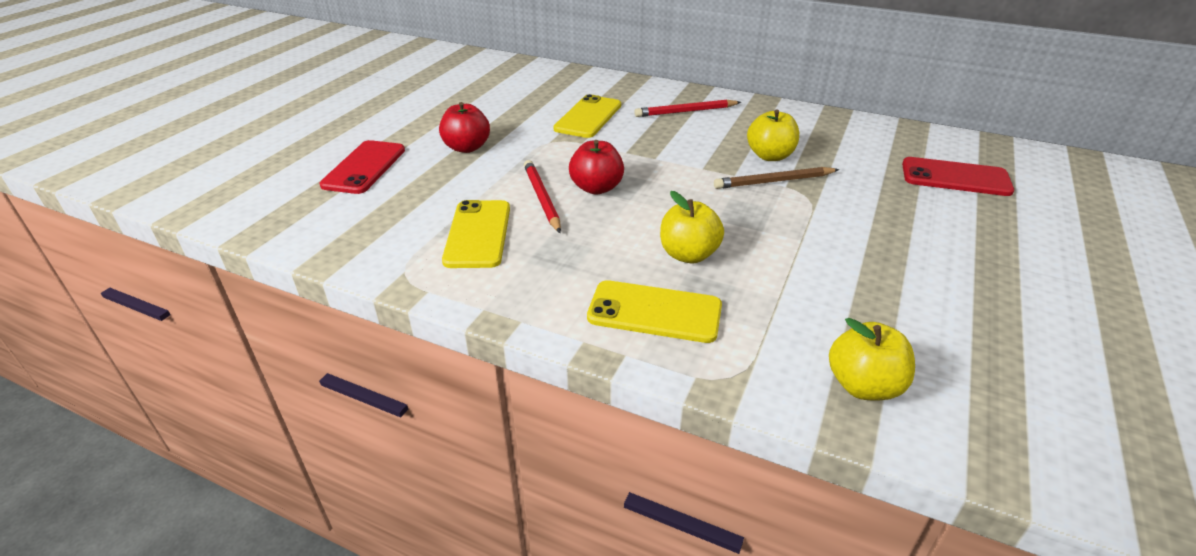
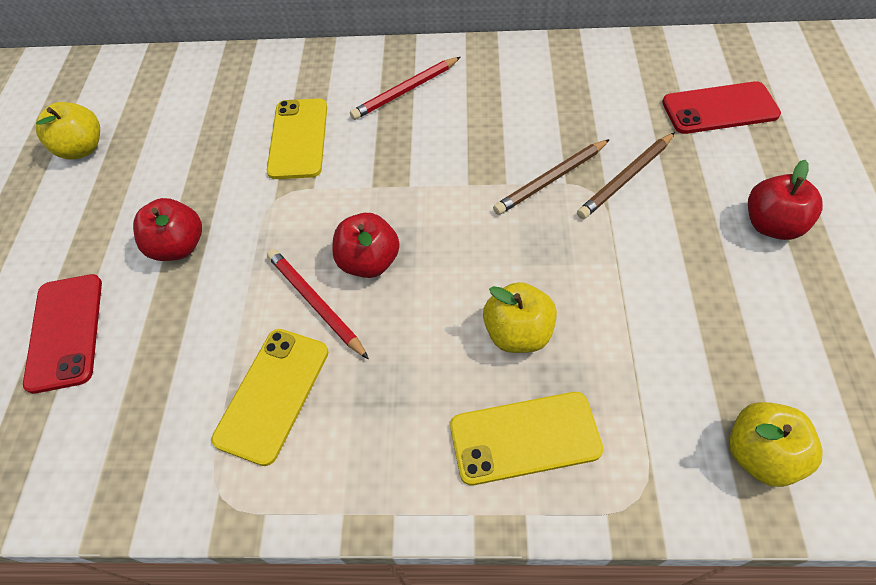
camera: 20 degrees left, 20 degrees up
(478, 234) = (273, 394): yellow phone -> yellow phone turned 45 degrees clockwise
(770, 156) = (529, 138): yellow apple -> yellow apple (82, 149)
(840, 196) = (626, 178): none -> brown pencil
(964, 254) = (771, 225): none -> red apple

